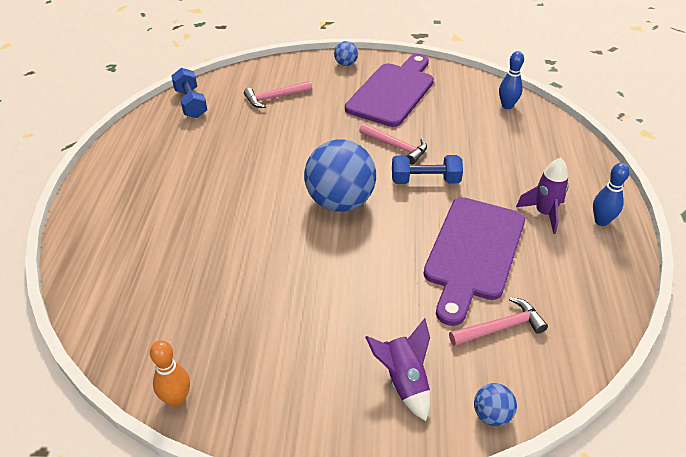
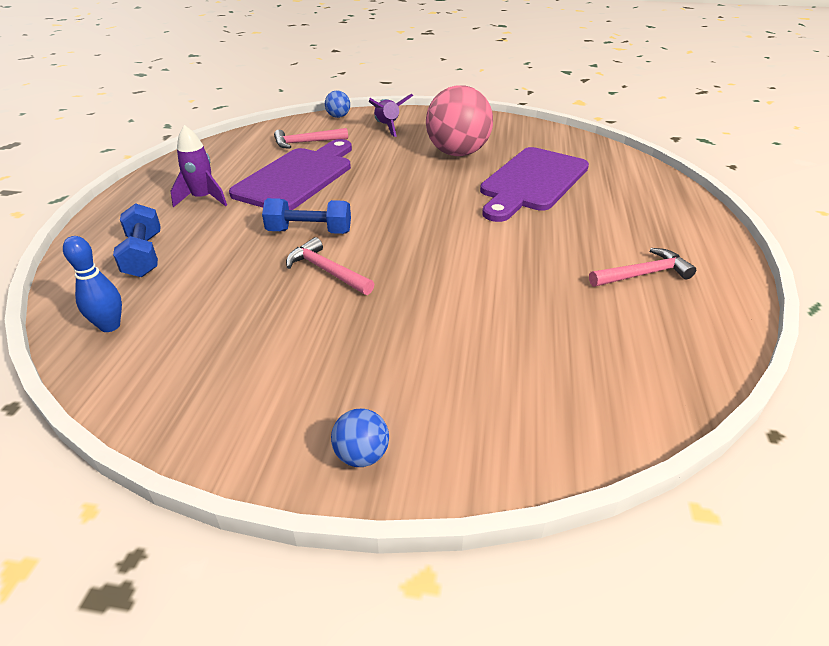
camera: 175 degrees left, 5 degrees down
(176, 399) = (537, 127): orange bowling pin -> none
(191, 103) = (668, 363): blue dumbbell -> blue dumbbell (144, 255)
(275, 98) = (513, 367): pink hammer -> pink hammer (643, 274)
(300, 314) = (457, 153): none -> pink ball
(340, 202) = (415, 217): blue ball -> none
(393, 92) = (289, 367): purple cutting board -> purple cutting board (532, 182)
(601, 221) = (153, 191): blue bowling pin -> none

